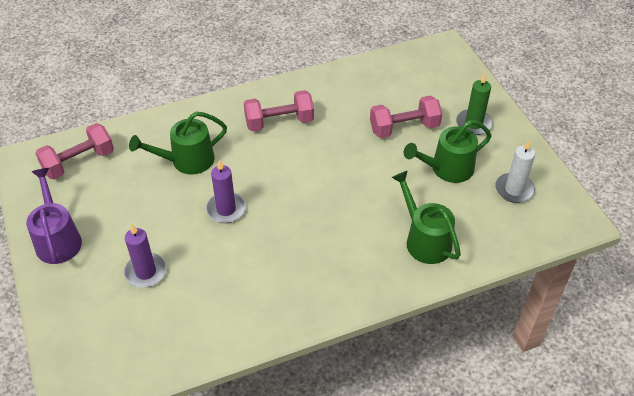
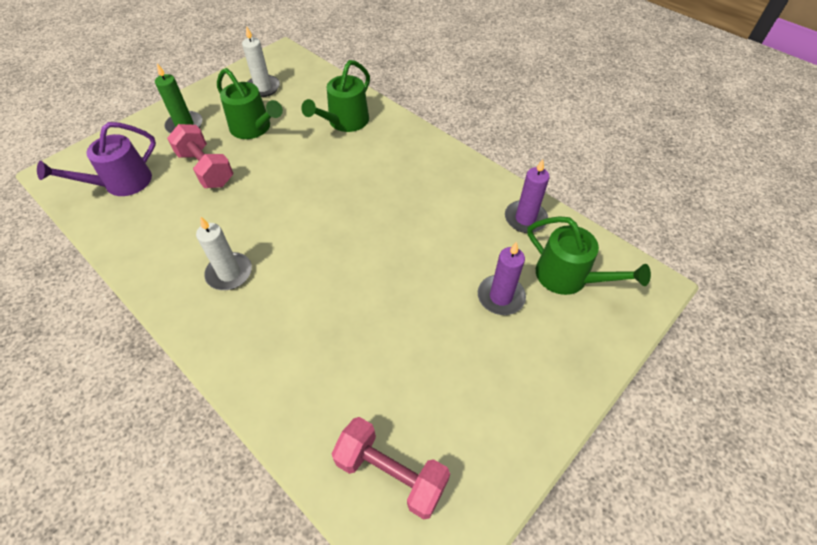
camera: 115 degrees left, 5 degrees up
(58, 239) = (520, 412): purple watering can -> purple watering can (122, 183)
(187, 161) = (330, 337): green watering can -> green watering can (568, 277)
(226, 209) = (384, 266): purple candle -> purple candle (525, 218)
(279, 122) = (229, 273): pink dumbbell -> white candle

